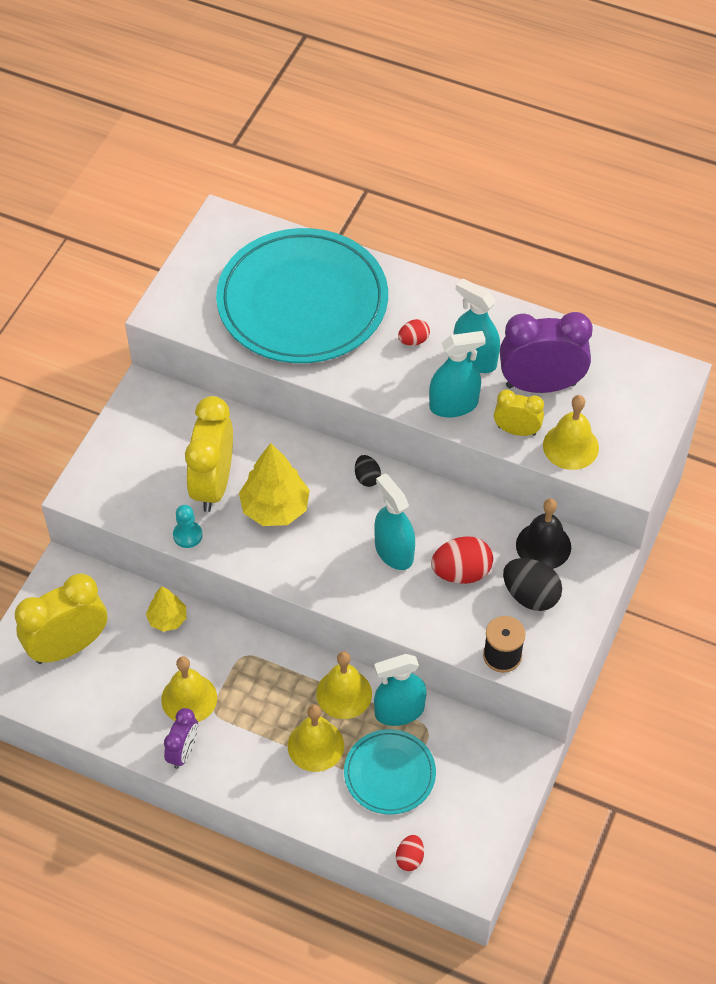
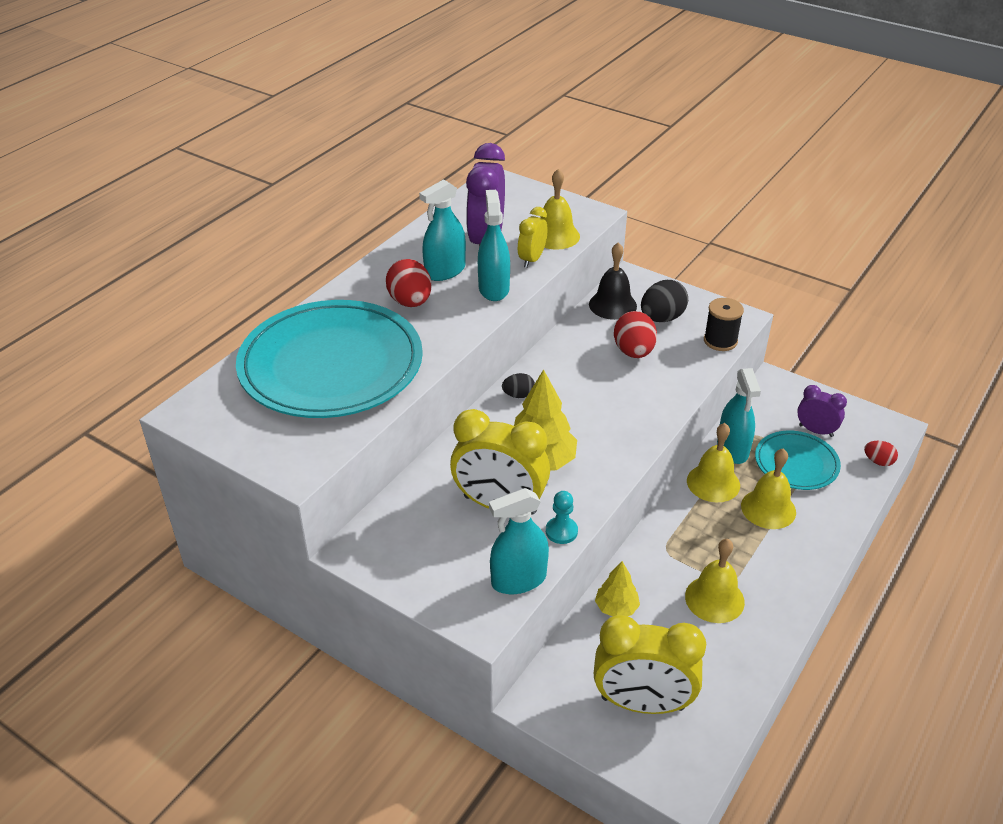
camera: 80 degrees left, 15 degrees down
(68, 647) = (642, 703): yellow clock -> yellow clock turned 60 degrees counterclockwise
(183, 752) = (777, 609): purple clock -> purple clock (816, 431)
(394, 551) = (605, 388): turquoise spray bottle -> turquoise spray bottle (518, 580)
(413, 340) = (410, 302): red egg -> red egg, size x1.78

